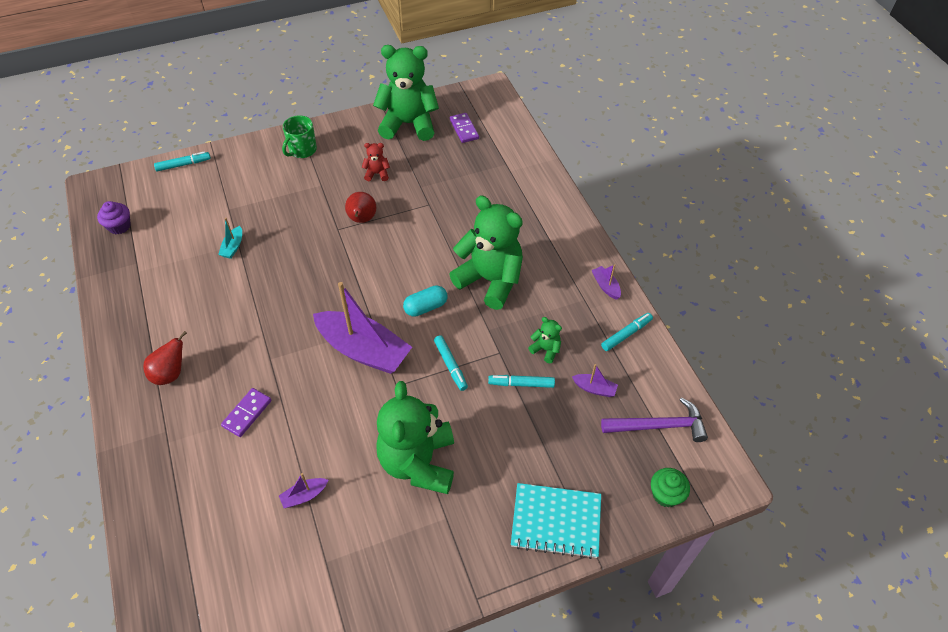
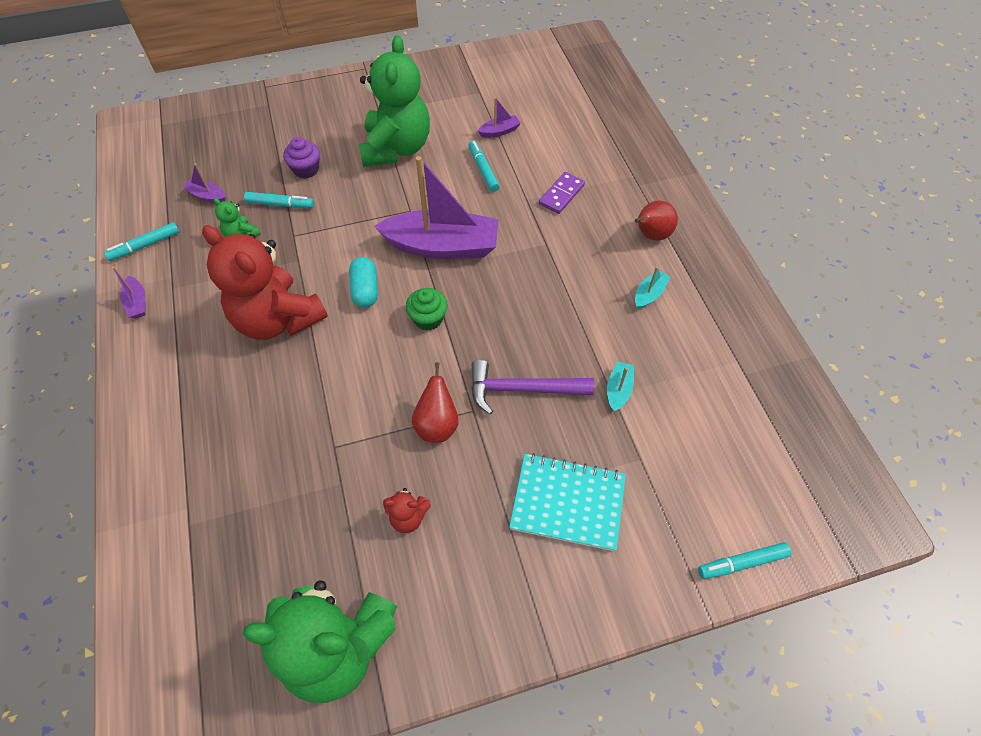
camera: 175 degrees left, 5 degrees up
(119, 226) = (795, 437): purple cupcake -> purple cupcake (306, 169)
(189, 318) = (649, 294): none -> turquoise boat
(302, 150) = (538, 585): green mug -> none
(363, 350) = (442, 246): purple boat -> purple boat turned 150 degrees clockwise
(425, 307) = (365, 290): turquoise capsule -> turquoise capsule turned 75 degrees counterclockwise
(450, 365) = (349, 226): turquoise marker -> turquoise marker (483, 170)
(464, 129) = (236, 621): purple domino -> none
(490, 280) = (278, 319): green teddy bear -> red teddy bear
(556, 521) = (288, 104): turquoise notebook -> turquoise notebook (567, 502)
(659, 426) = (161, 162): purple hammer -> purple hammer (521, 389)
(665, 494) = (187, 116): green cupcake -> green cupcake (428, 318)

